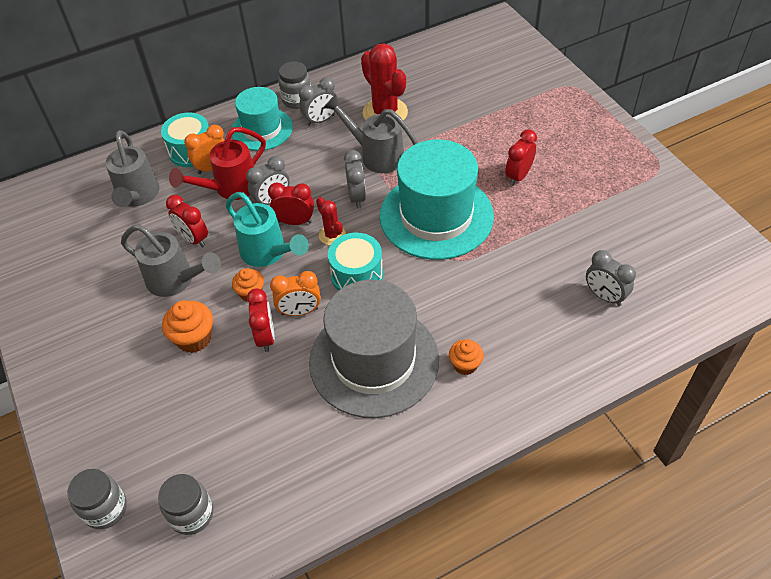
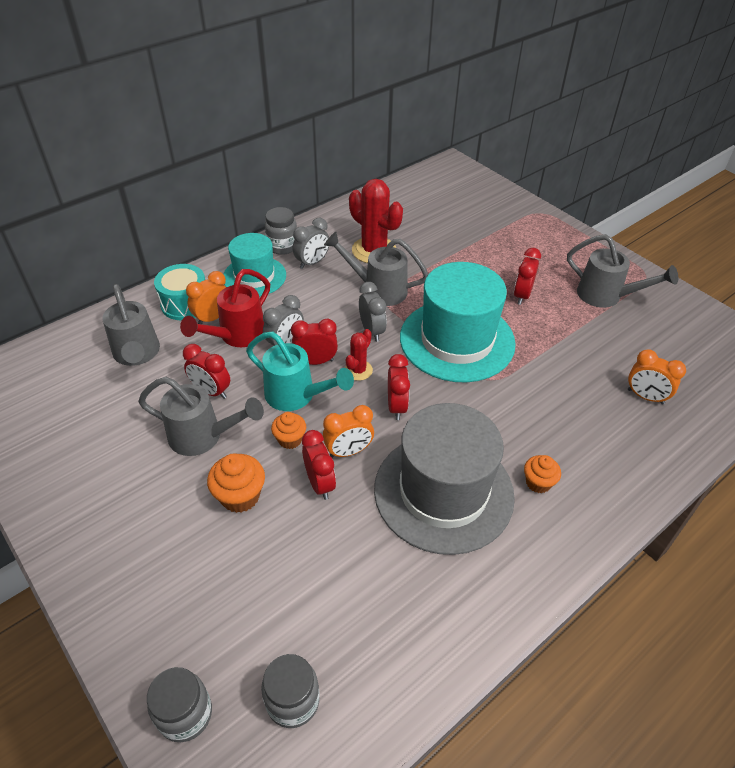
camera: 15 degrees left, 5 degrees down
(332, 235) = (358, 370): red cactus -> red cactus turned 75 degrees clockwise
(357, 275) = (396, 406): turquoise drum -> red clock
(604, 296) = (645, 397): grey clock -> orange clock
(607, 187) = (606, 296): none -> grey watering can

